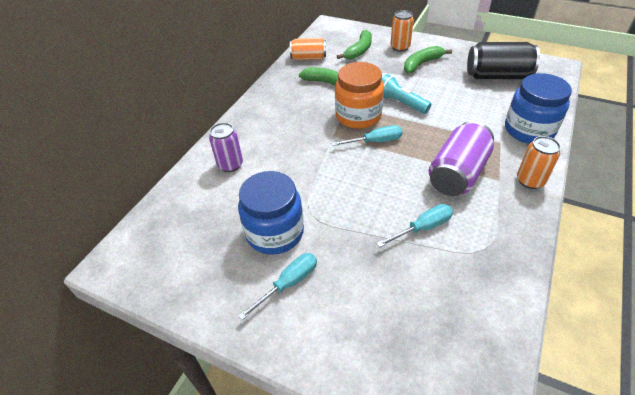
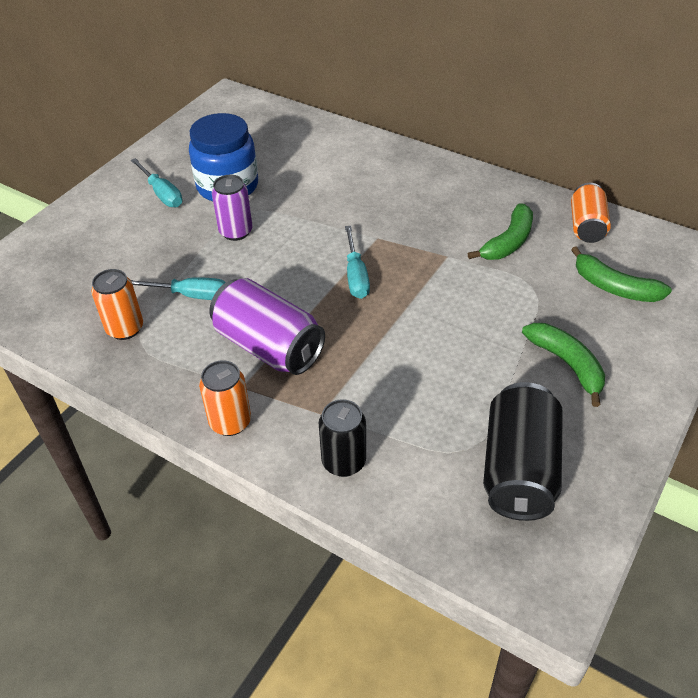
camera: 95 degrees right, 0 degrees up
(230, 165) = (341, 156): purple can -> purple can (236, 232)
(358, 116) = (418, 266): orange jar -> none
(400, 47) = (629, 344): orange can -> orange can (125, 328)
(401, 103) = (444, 316): turquoise flashlight -> none
(423, 228) = (190, 295): turquoise screwdriver -> turquoise screwdriver turned 60 degrees counterclockwise
(529, 130) = (343, 462): blue jar -> black can

